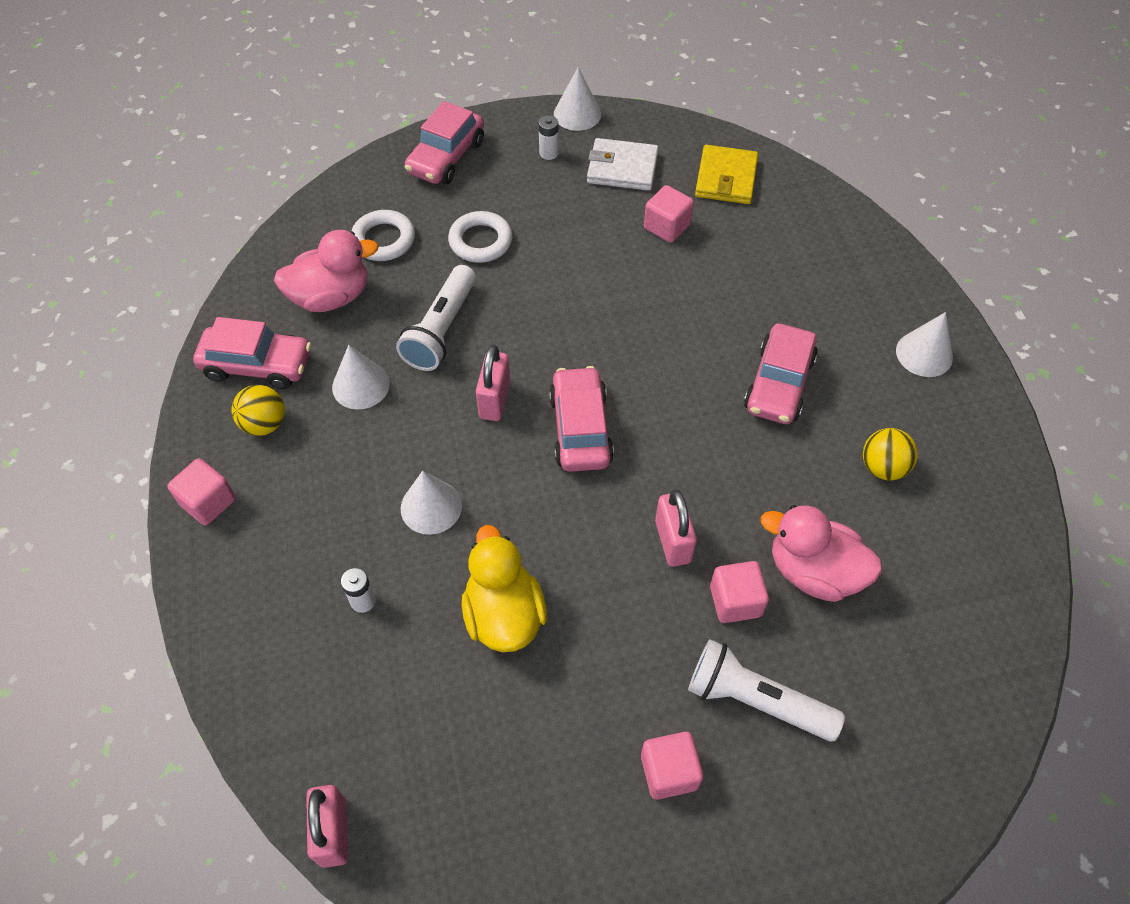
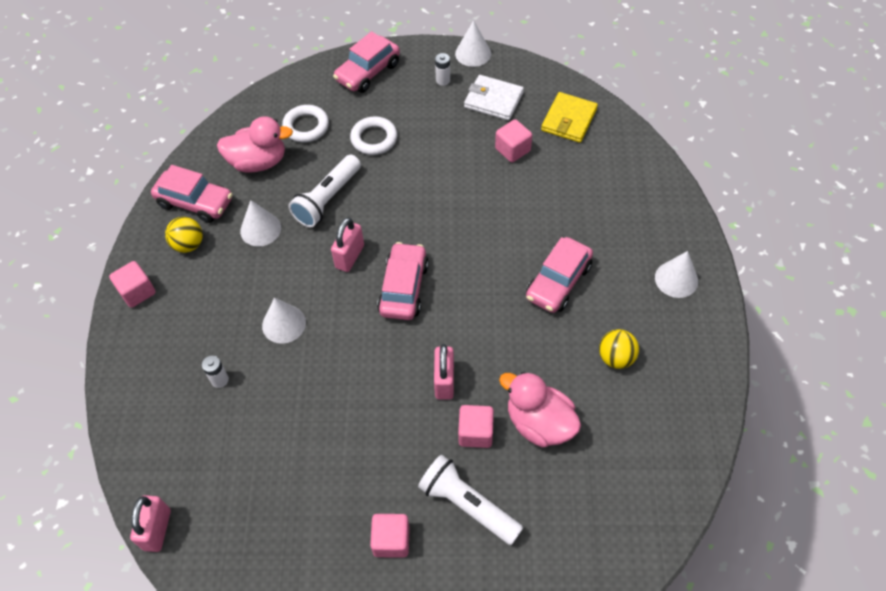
camera: 15 degrees right, 0 degrees up
(504, 614) = (311, 408): yellow duck -> none

